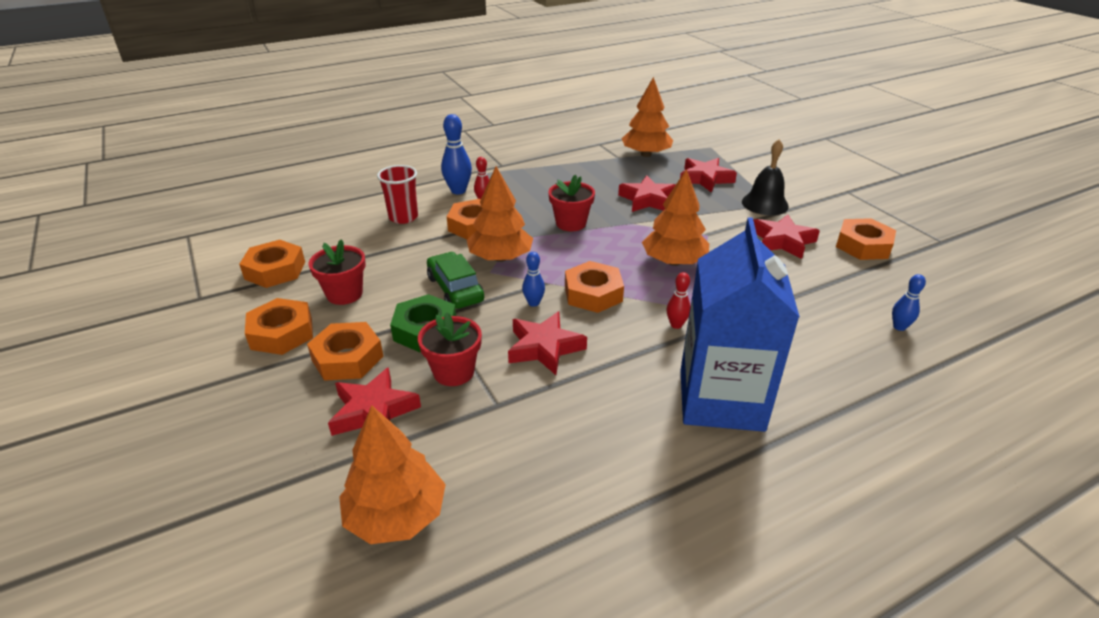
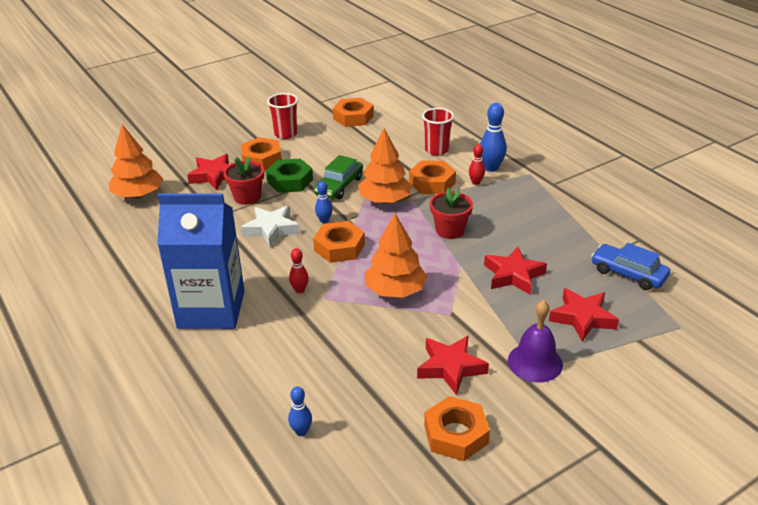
camera: 85 degrees right, 0 degrees up
(282, 333) = (285, 134): orange nut -> red cup
(344, 294) = (328, 146): red flower pot -> none
(455, 289) = (339, 186): green car -> green car turned 150 degrees clockwise
(544, 348) = (271, 229): red star -> white star
(646, 154) = (628, 273): orange tree -> blue car
(765, 204) = (535, 362): black bell -> purple bell

